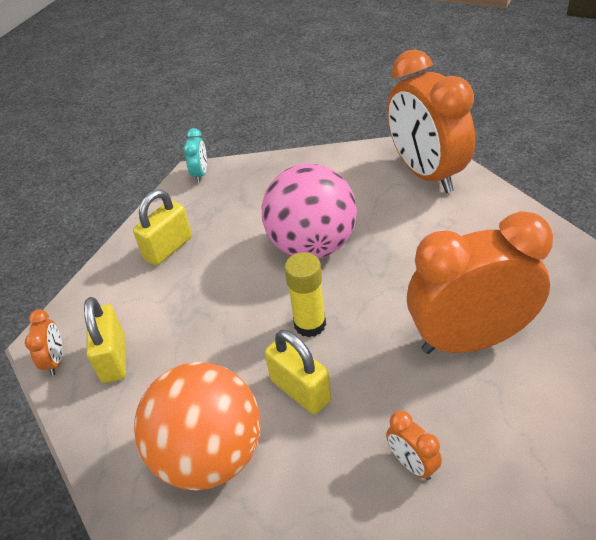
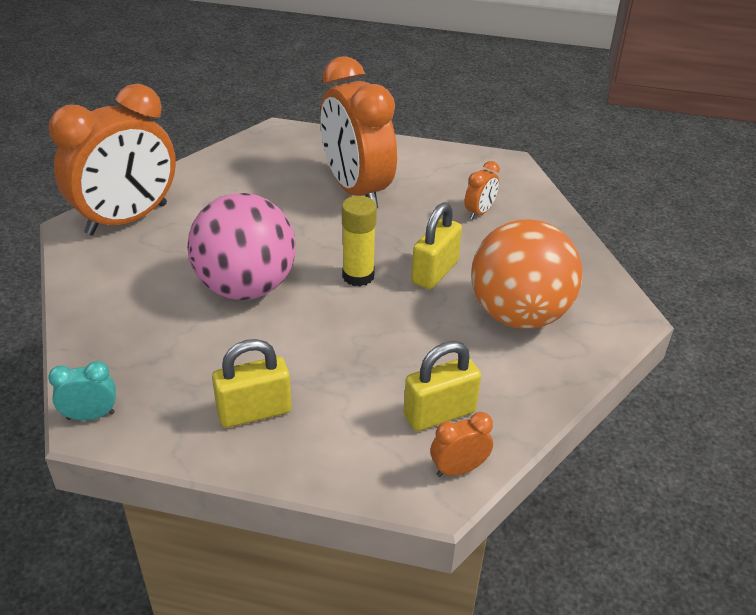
camera: 110 degrees left, 5 degrees down
(168, 248) = (254, 412): yellow padlock -> yellow padlock turned 45 degrees counterclockwise

